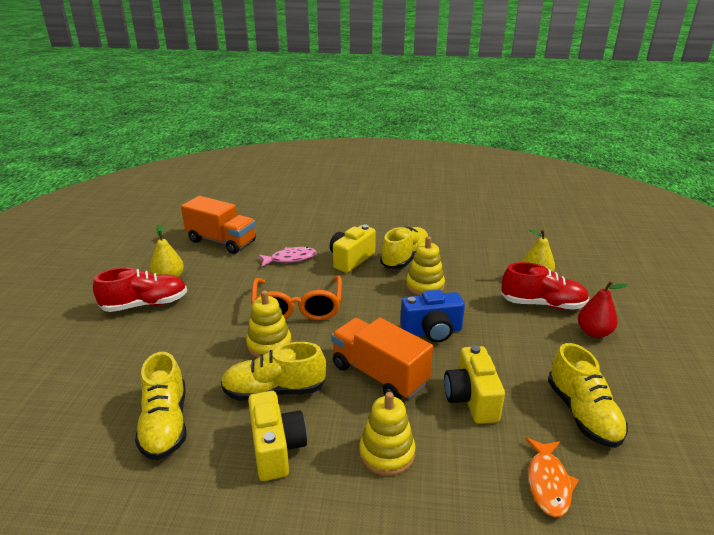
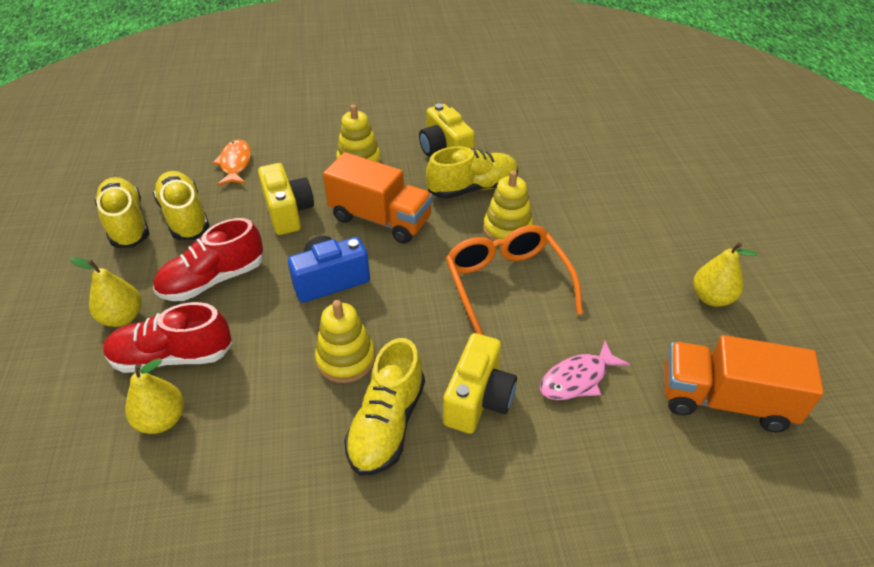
camera: 165 degrees right, 15 degrees up
(145, 304) = (691, 252): red shoe -> red shoe (213, 280)
(165, 424) = (542, 151): yellow shoe -> yellow shoe (127, 224)
(594, 332) = (122, 317): red pear -> yellow pear

